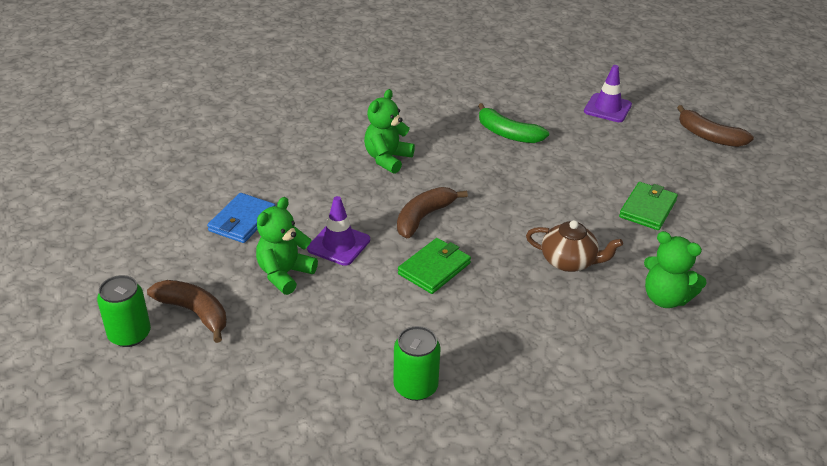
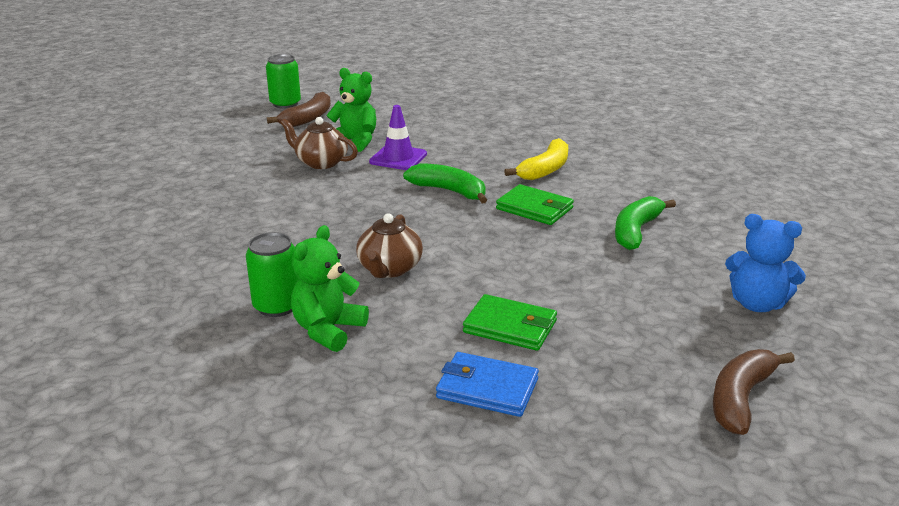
camera: 85 degrees right, 10 degrees down
(242, 221) = (423, 122): blue wallet -> blue wallet (487, 388)
(336, 301) = (320, 162): none -> brown teapot
(387, 159) = (545, 169): green teddy bear -> yellow banana
(415, 387) = (213, 198): green can -> green can (277, 306)
(424, 217) = (449, 191): brown banana -> green banana
(434, 268) = (369, 199): green wallet -> green wallet (534, 208)
(607, 108) = (757, 304): purple traffic cone -> blue teddy bear

